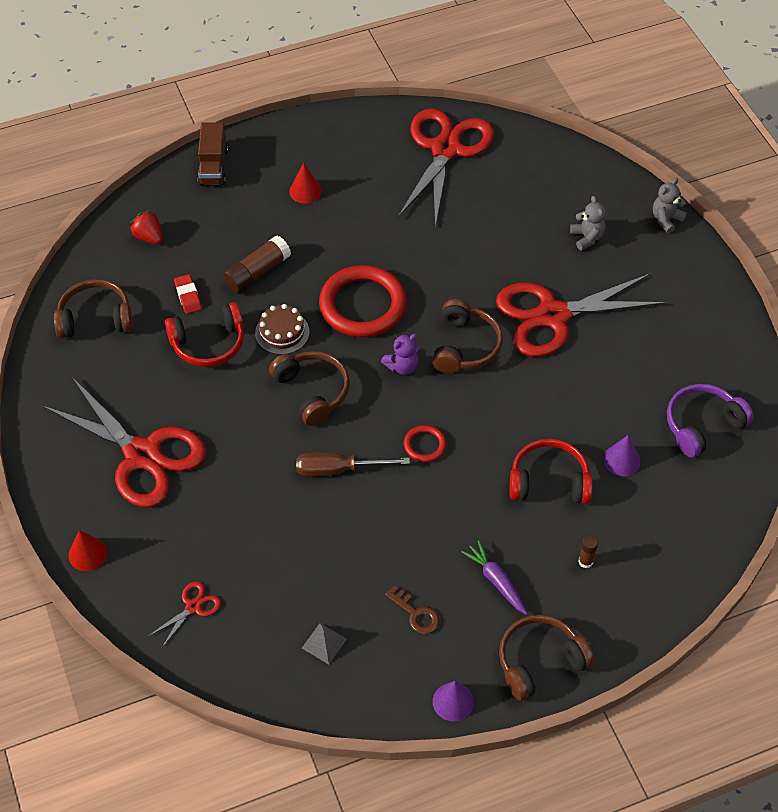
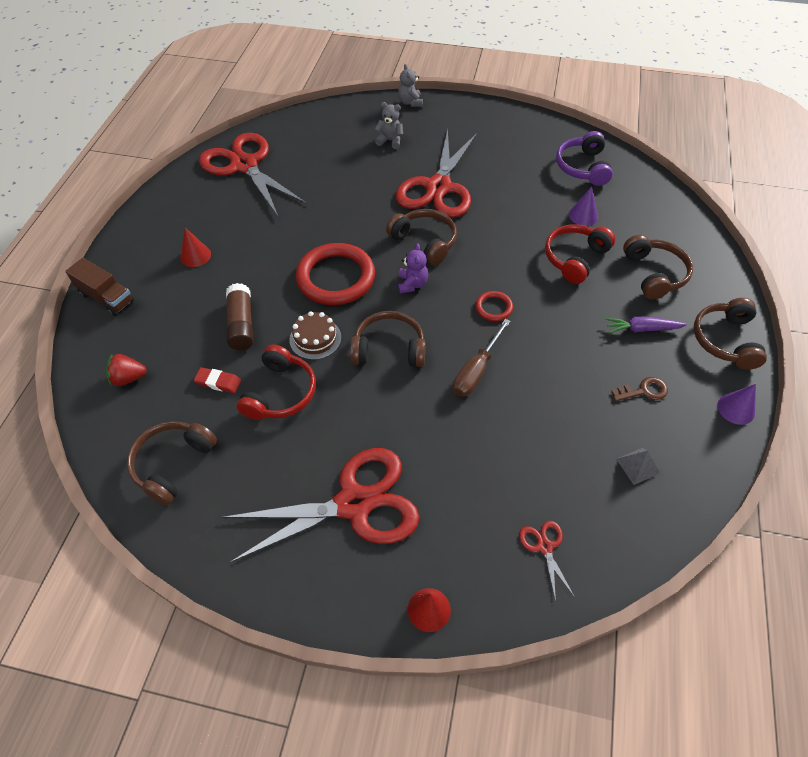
camera: 55 degrees left, 0 degrees up
(585, 561) = (654, 274): brown glue stick -> brown headphones

